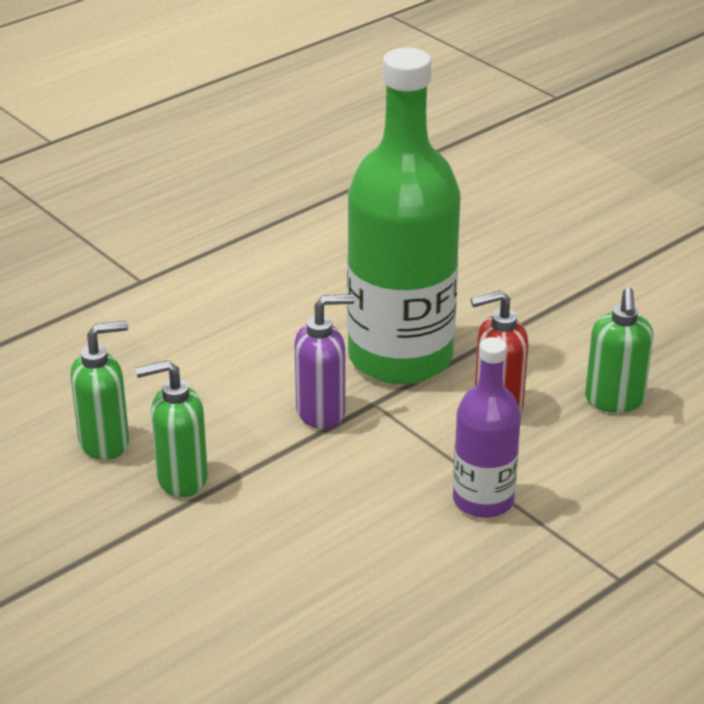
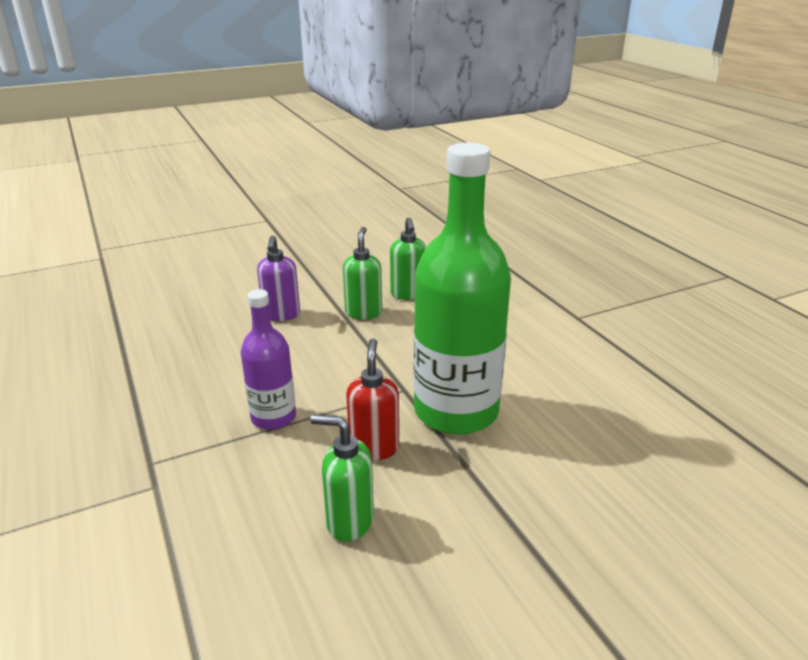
camera: 105 degrees right, 5 degrees down
(321, 412) = (403, 366): purple soap dispenser -> purple soap dispenser (281, 315)

